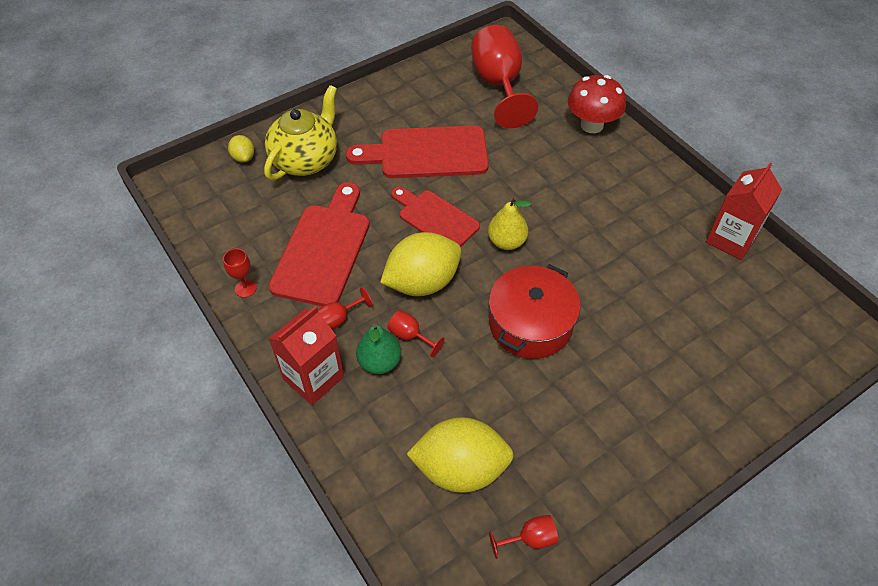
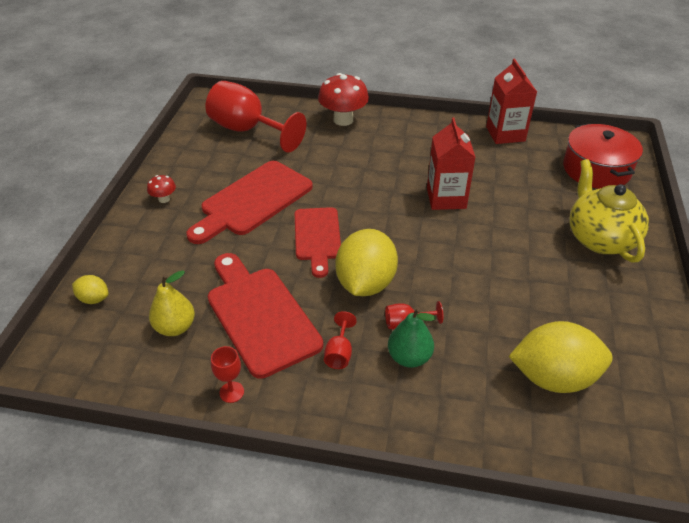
camera: 45 degrees left, 10 degrees down
(306, 160) = (157, 265): yellow teapot -> yellow teapot (599, 238)
(313, 378) = (377, 409): red carton -> red carton (446, 198)
(368, 108) = (164, 199): none -> red mushroom
(435, 218) = (317, 237): red cutting board -> red cutting board turned 90 degrees counterclockwise
(460, 469) = (553, 377): yellow lemon -> yellow lemon turned 45 degrees clockwise
(506, 242) = (385, 219): yellow pear -> yellow pear (175, 327)
(529, 539) = (646, 381): red goblet -> none
(530, 324) = (468, 256): red pot -> red pot (596, 169)

